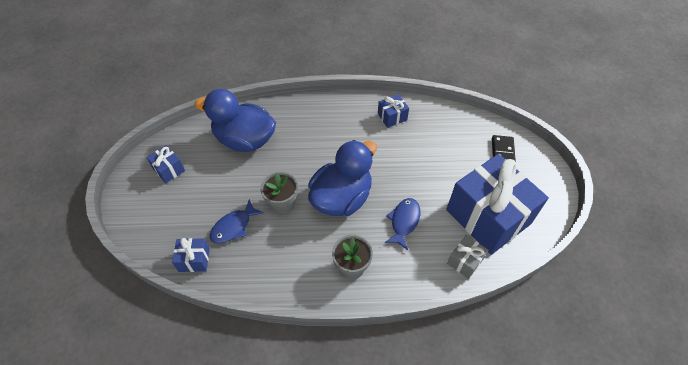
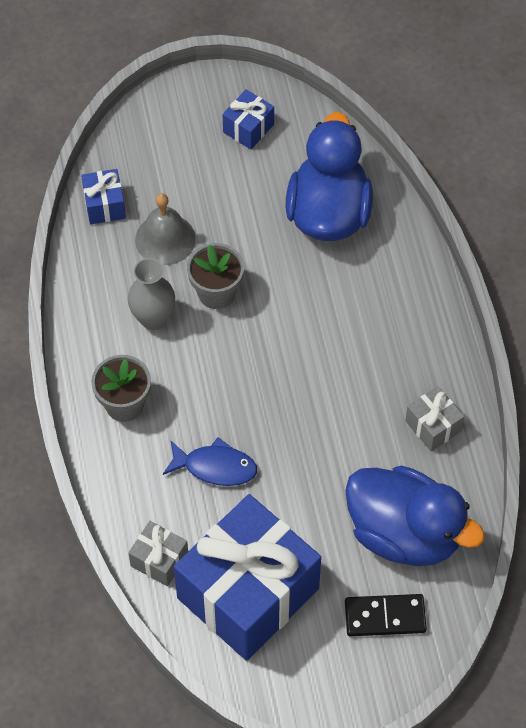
camera: 80 degrees right, 5 degrees up
(234, 226) = (165, 239): blue fish -> grey bell
(291, 241) = (153, 318): none -> grey vase
(341, 198) = (242, 372): blue duck -> blue duck (404, 533)
(392, 117) = (433, 426): blue gift -> grey gift

